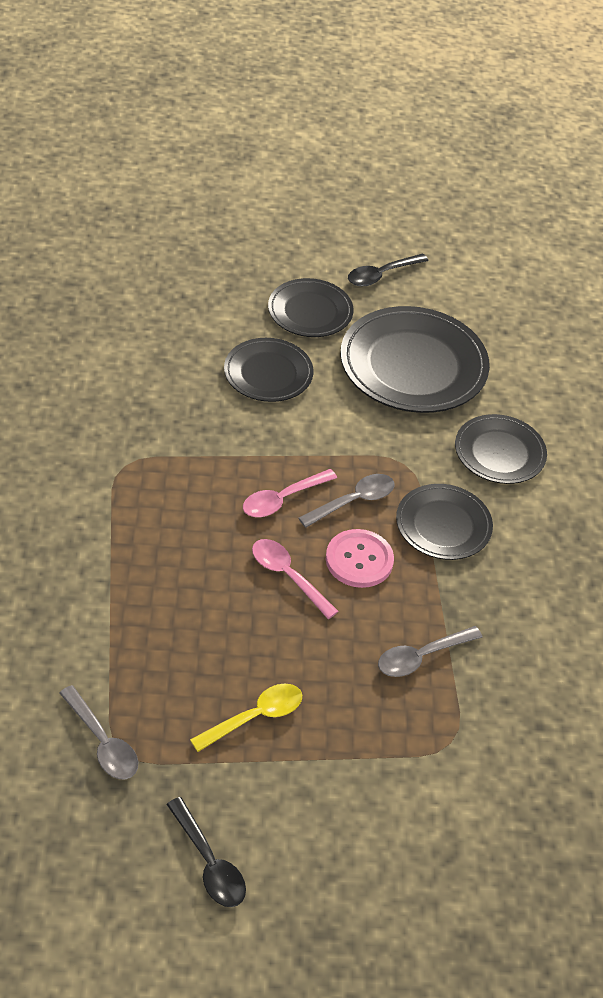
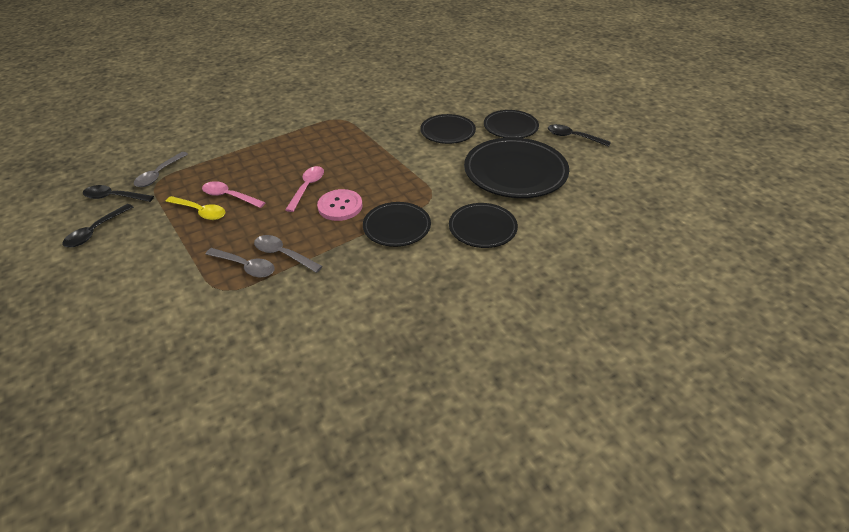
camera: 65 degrees right, 5 degrees down
(125, 819) = (114, 197): none -> black spoon
(283, 499) = (361, 167): pink spoon -> pink spoon (229, 196)
(353, 501) = (383, 189): grey spoon -> grey spoon (245, 266)

